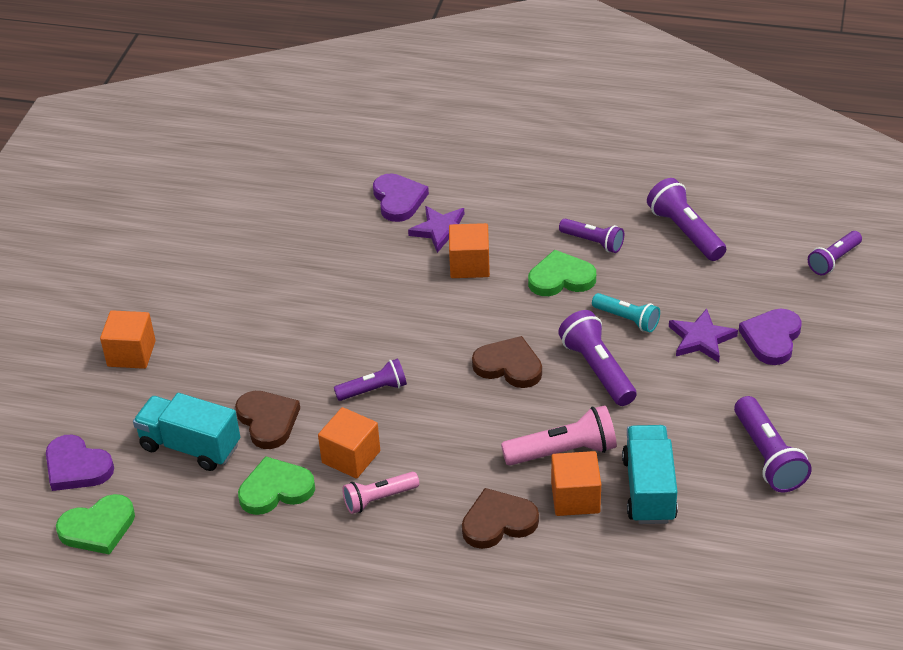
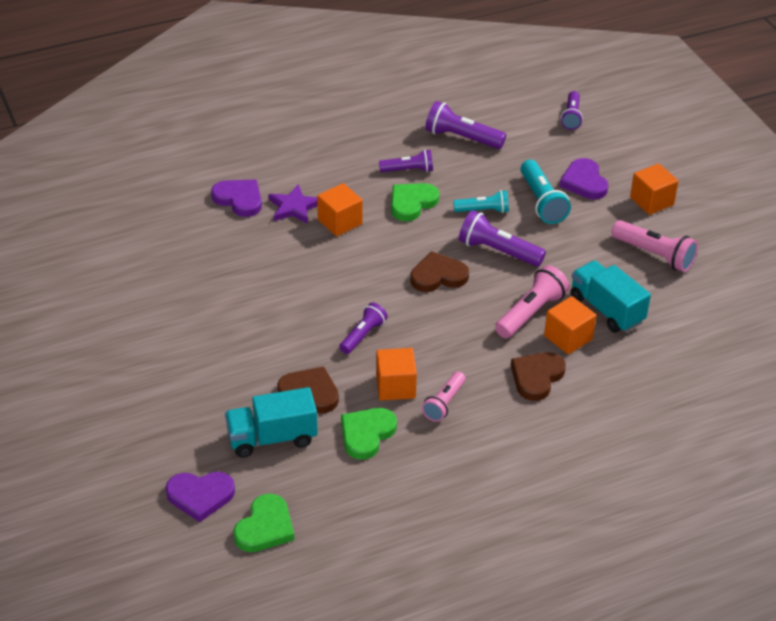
camera: 40 degrees left, 0 degrees up
(131, 353) = (152, 398): orange cube -> orange cube (651, 201)
(701, 339) = (542, 202): purple star -> turquoise flashlight
(768, 456) = (654, 255): purple flashlight -> pink flashlight

